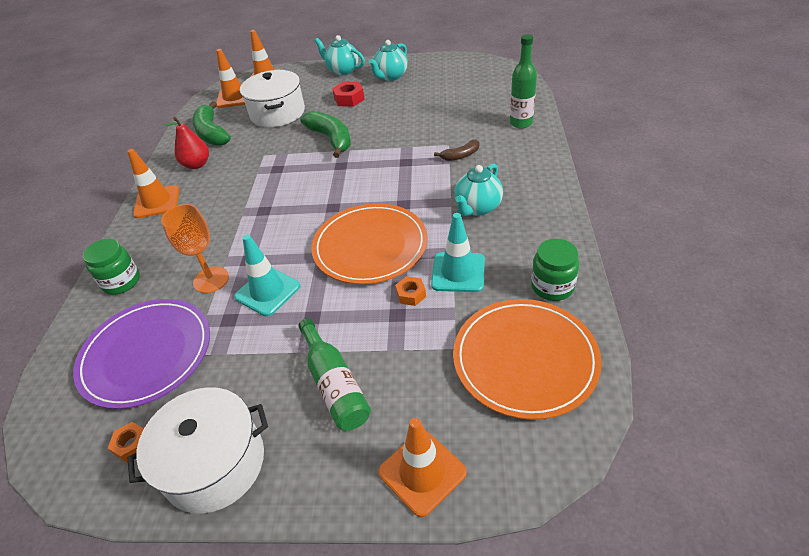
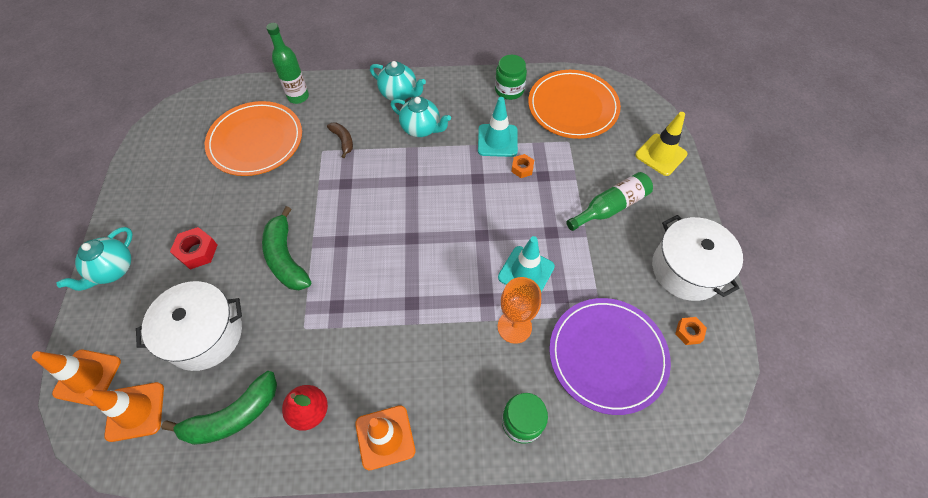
camera: 100 degrees left, 15 degrees up
(331, 139) = (286, 258): green banana -> green banana turned 75 degrees counterclockwise
(370, 246) = (468, 201): orange plate -> orange plate (255, 141)
(391, 76) = (156, 211): turquoise teapot -> turquoise teapot (399, 94)
(422, 472) = (660, 155): orange traffic cone -> yellow traffic cone

